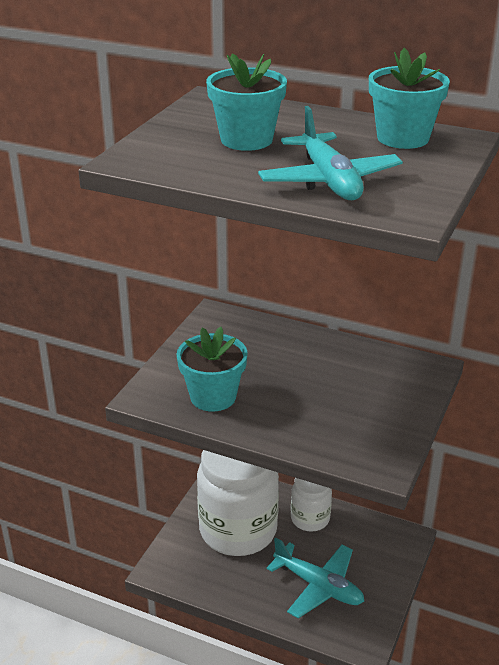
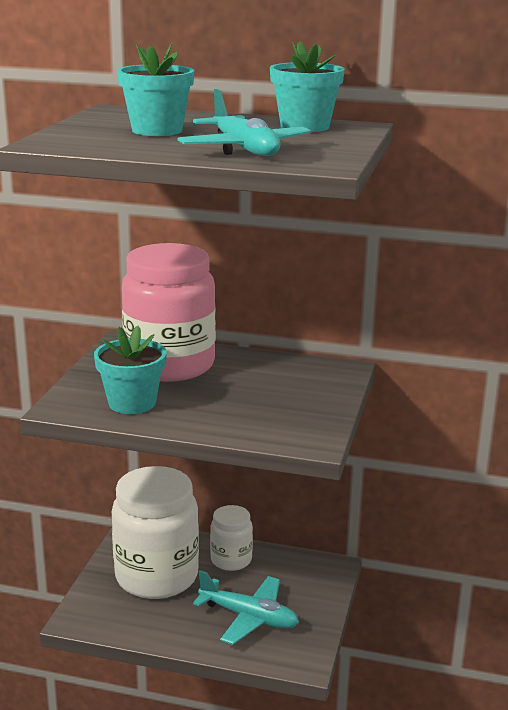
camera: 10 degrees left, 10 degrees down
(257, 349) = (170, 365): none -> pink jar

